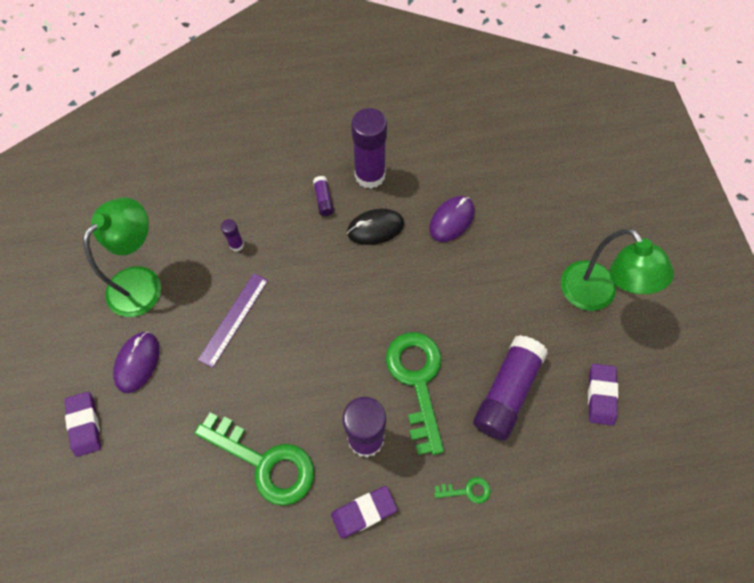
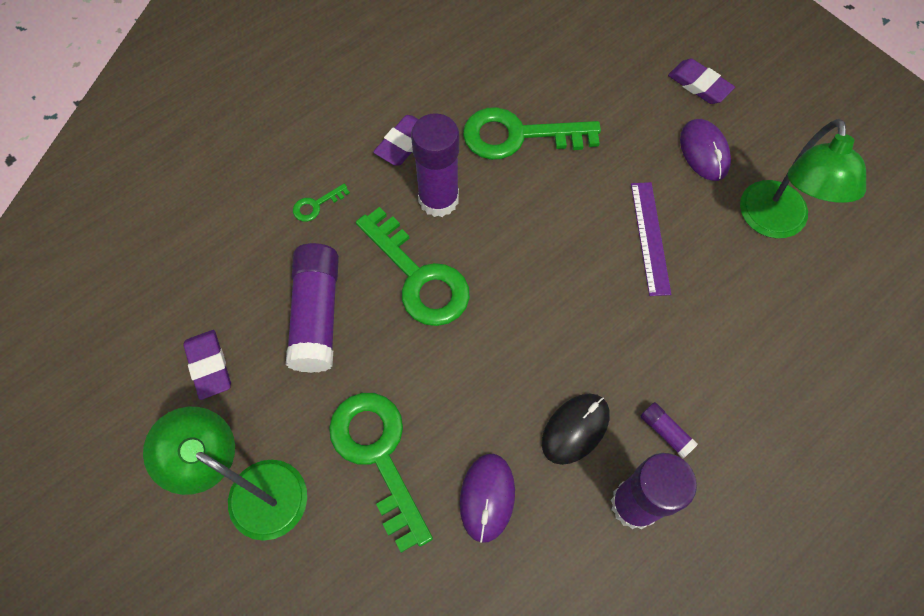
camera: 150 degrees right, 0 degrees up
(236, 245) = (717, 316): purple glue stick -> none
(506, 275) = (378, 455): none -> green key

